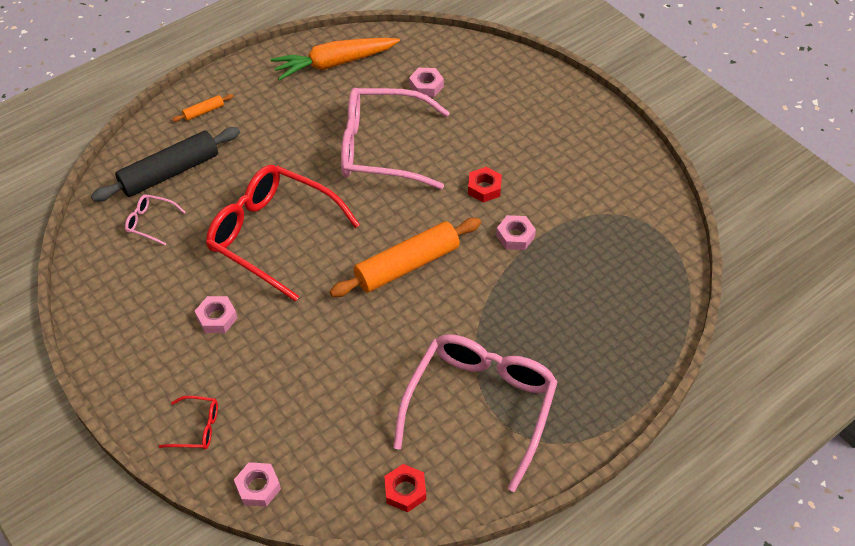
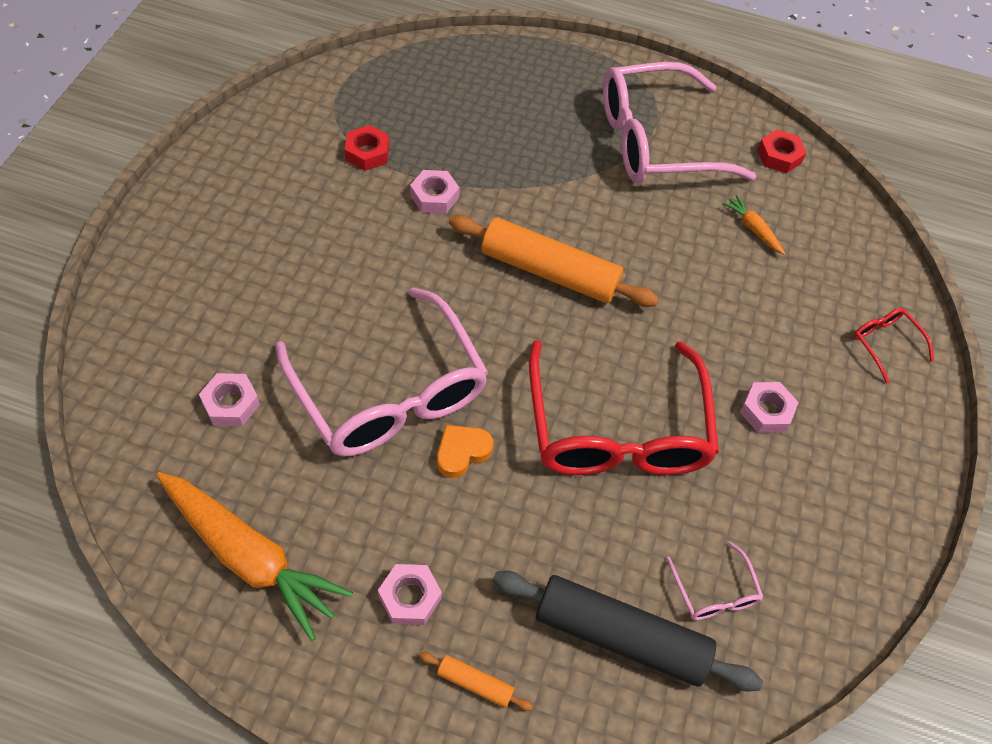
camera: 130 degrees left, 5 degrees up
(258, 487) = (881, 259): pink nut -> pink nut (410, 597)
(319, 161) = (462, 452): none -> orange heart
(351, 414) = (753, 229): none -> orange carrot
(484, 188) = (382, 254): red nut -> red nut (367, 153)

